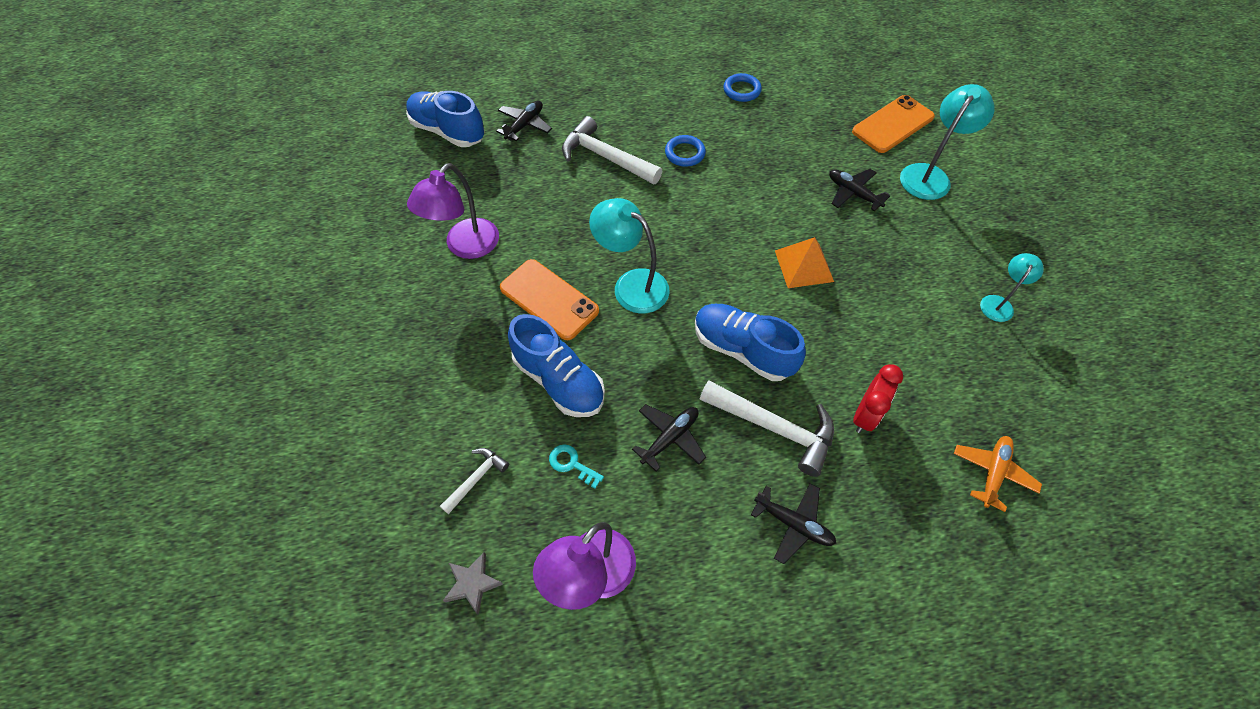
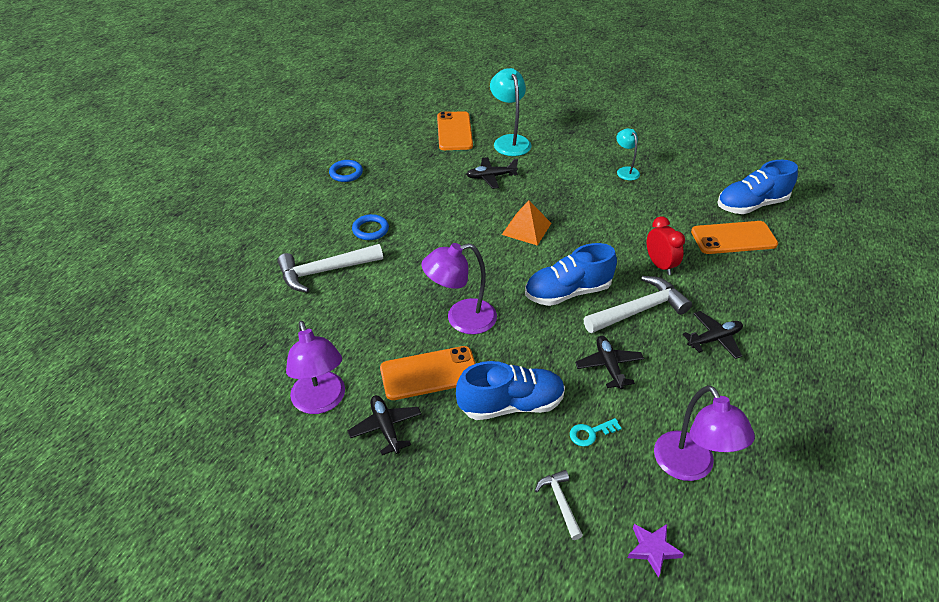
camera: 55 degrees left, 15 degrees down
(448, 131) = (175, 353): blue shoe -> blue shoe (751, 205)
(472, 583) = (653, 549): grey star -> purple star
(524, 125) = (232, 300): black plane -> black plane (386, 428)
(631, 285) = (461, 319): turquoise lamp -> purple lamp
(992, 473) = (733, 238): orange plane -> orange phone

